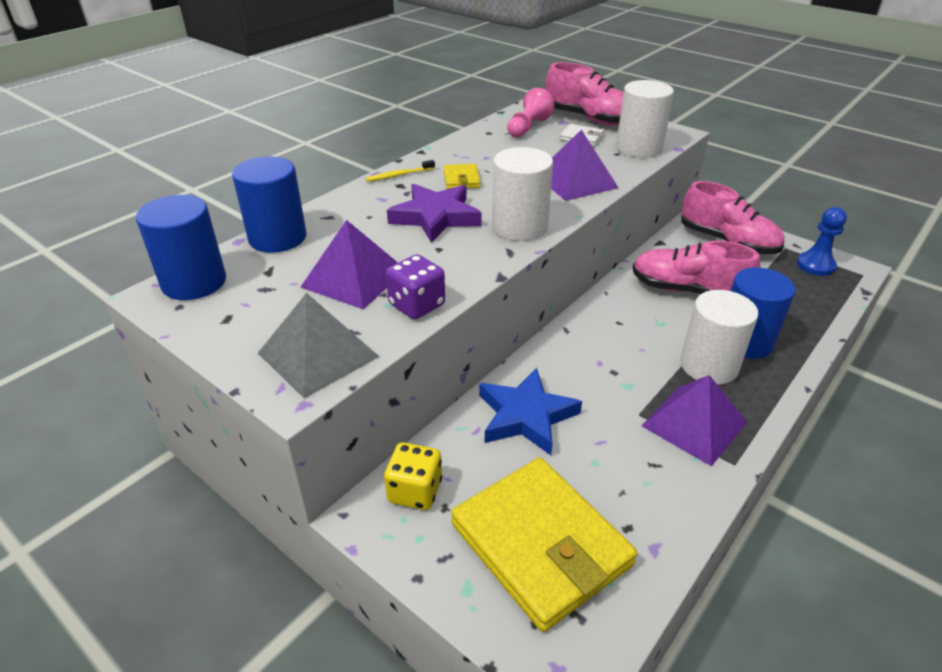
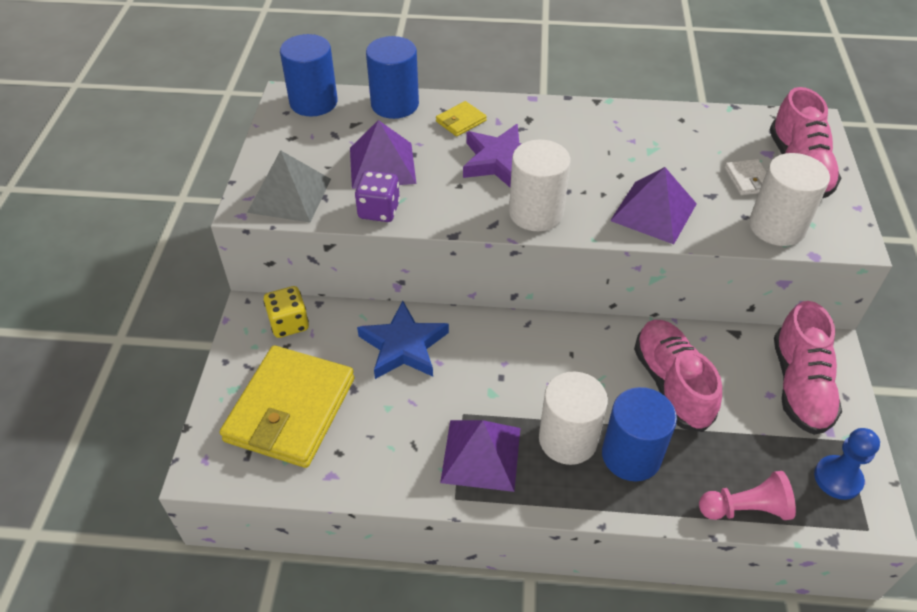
camera: 55 degrees right, 10 degrees up
(399, 175) = (543, 110): yellow toothbrush -> none
(461, 179) = (576, 145): yellow wallet -> yellow wallet (461, 121)
(528, 127) = (724, 137): pink pawn -> pink pawn (745, 508)

